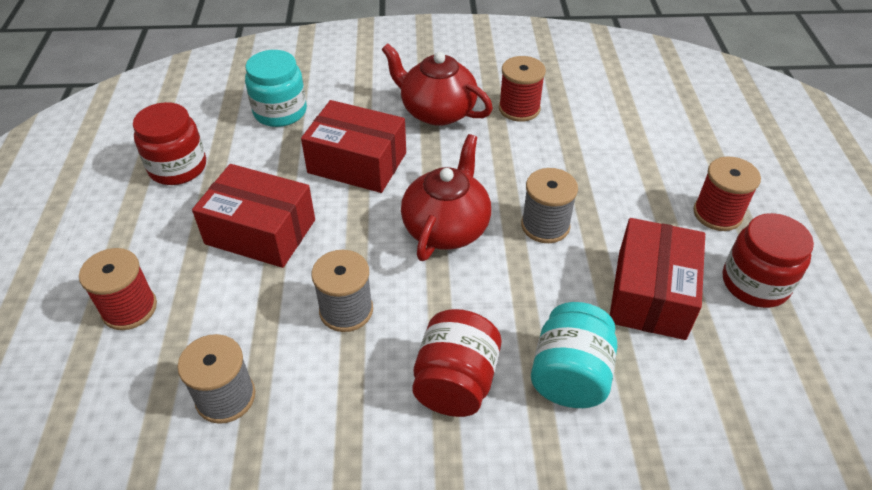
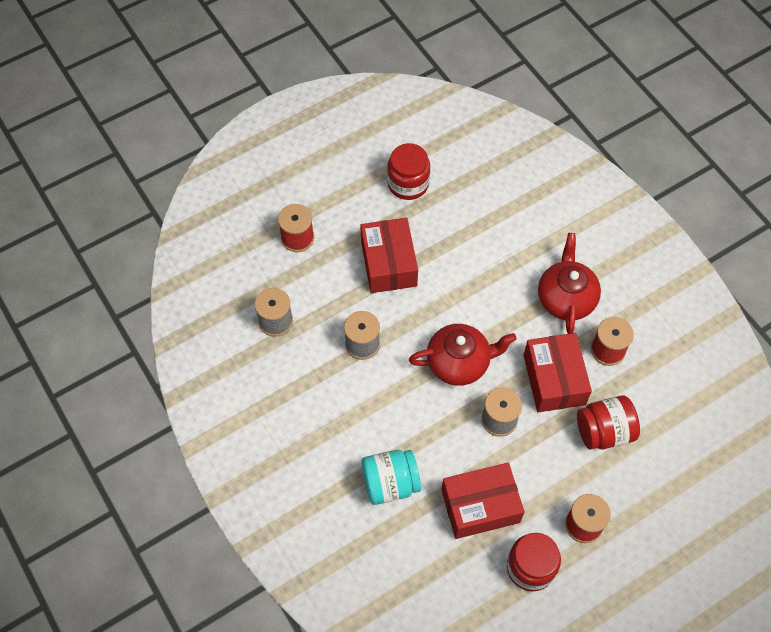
camera: 60 degrees right, 15 degrees up
(280, 112) = (496, 204): turquoise jar -> none
(357, 163) = (480, 279): red box -> red box (554, 379)
(455, 382) = (350, 426): red jar -> red jar (604, 431)

